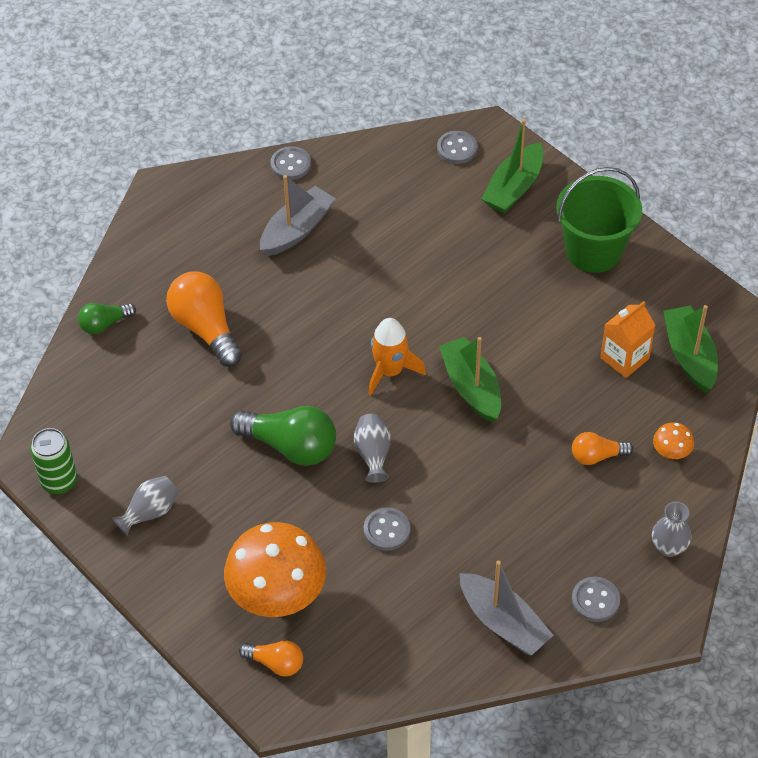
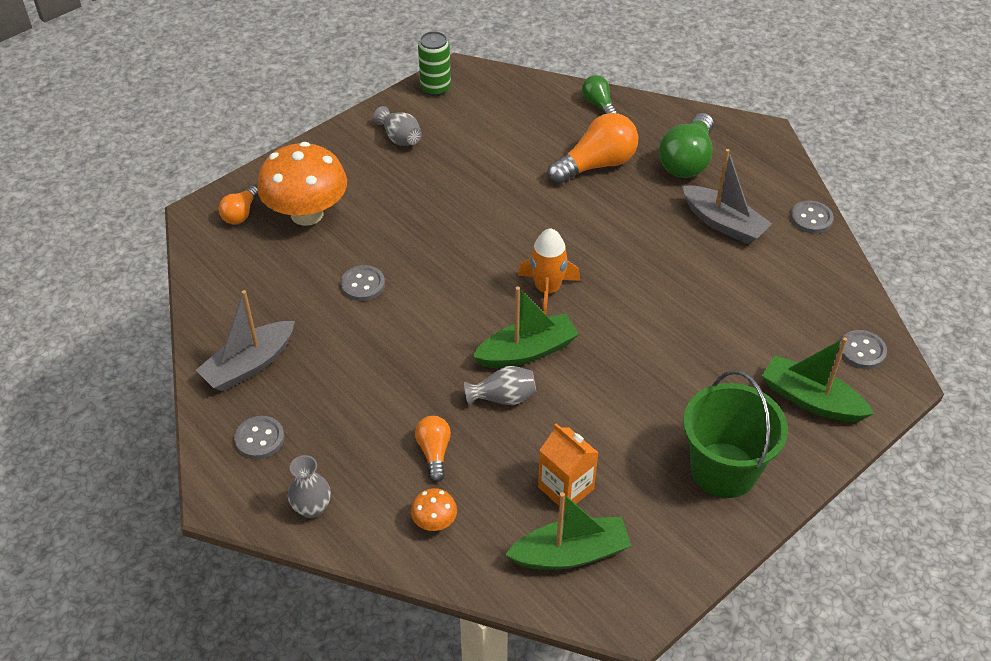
camera: 90 degrees right, 5 degrees down
(290, 446) = (461, 221): green light bulb -> green light bulb (687, 161)
(373, 454) = (449, 276): grey vase -> grey vase (503, 398)

